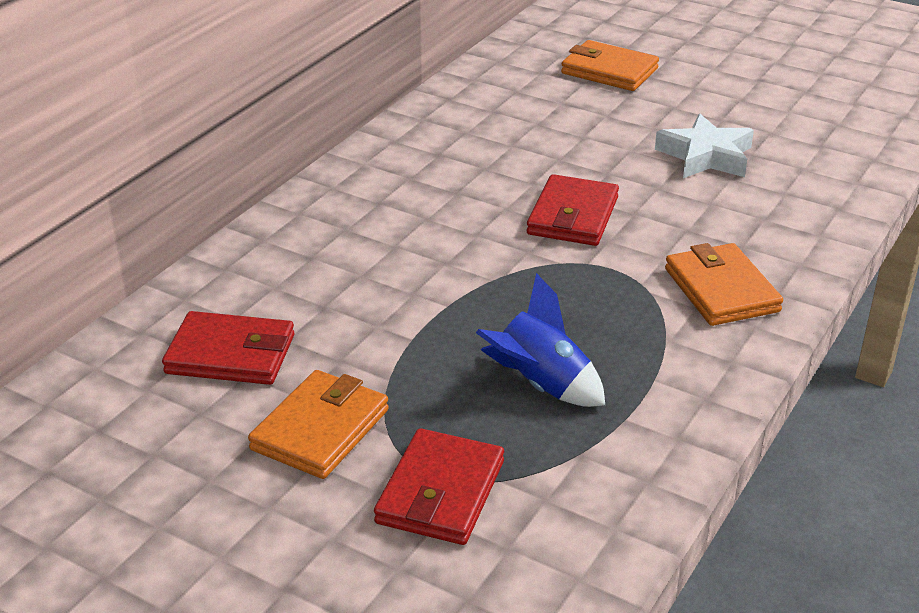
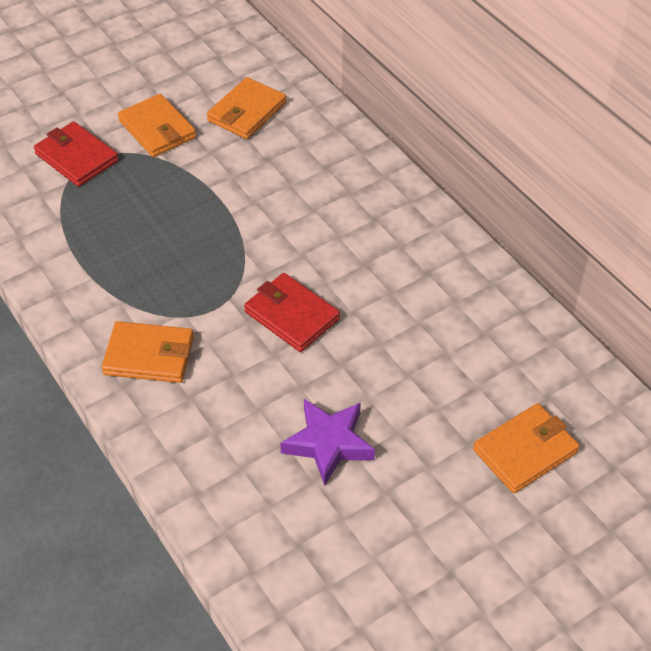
camera: 115 degrees right, 15 degrees up
(230, 354) = (247, 112): red wallet -> orange wallet
(540, 385) = (125, 225): blue rocket -> none
(705, 156) = (328, 443): white star -> purple star

